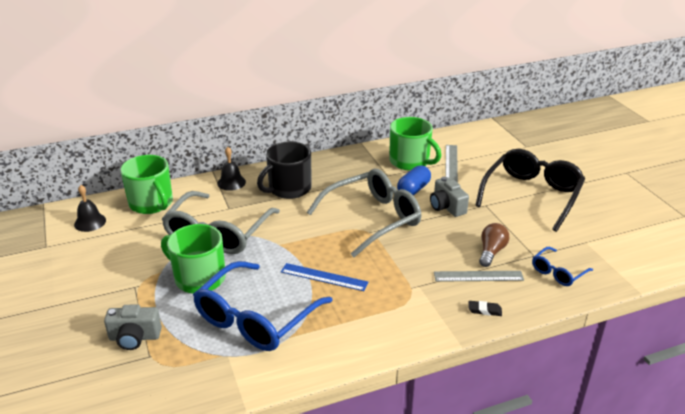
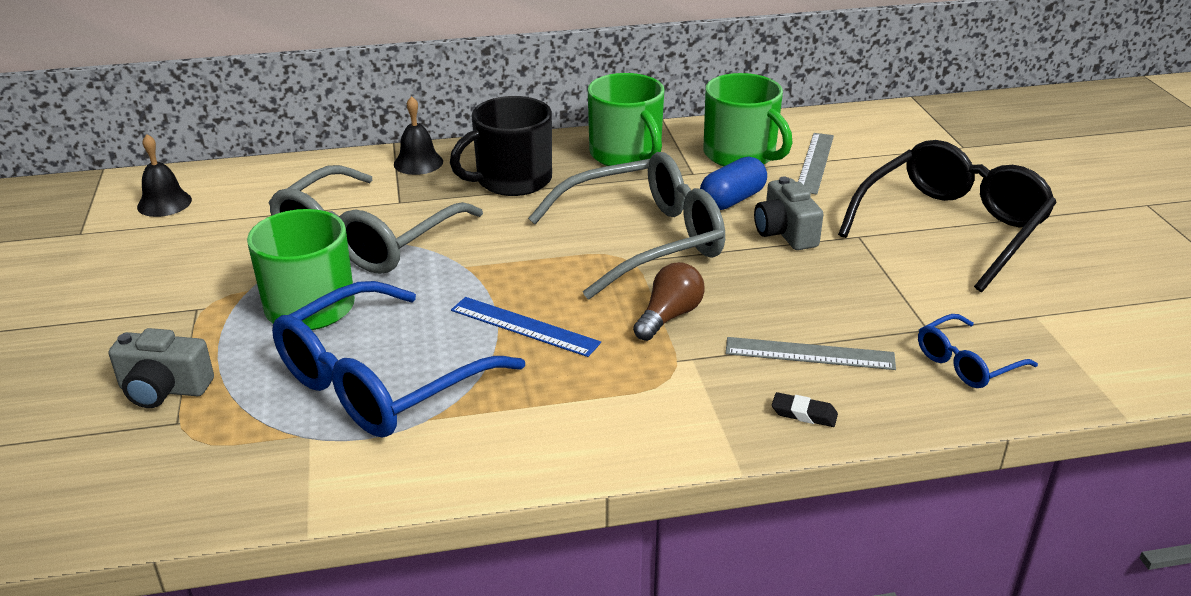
camera: 10 degrees right, 0 degrees up
(151, 203) = (274, 184): green mug -> green mug (626, 155)
(491, 252) = (846, 315): brown light bulb -> brown light bulb (669, 316)

